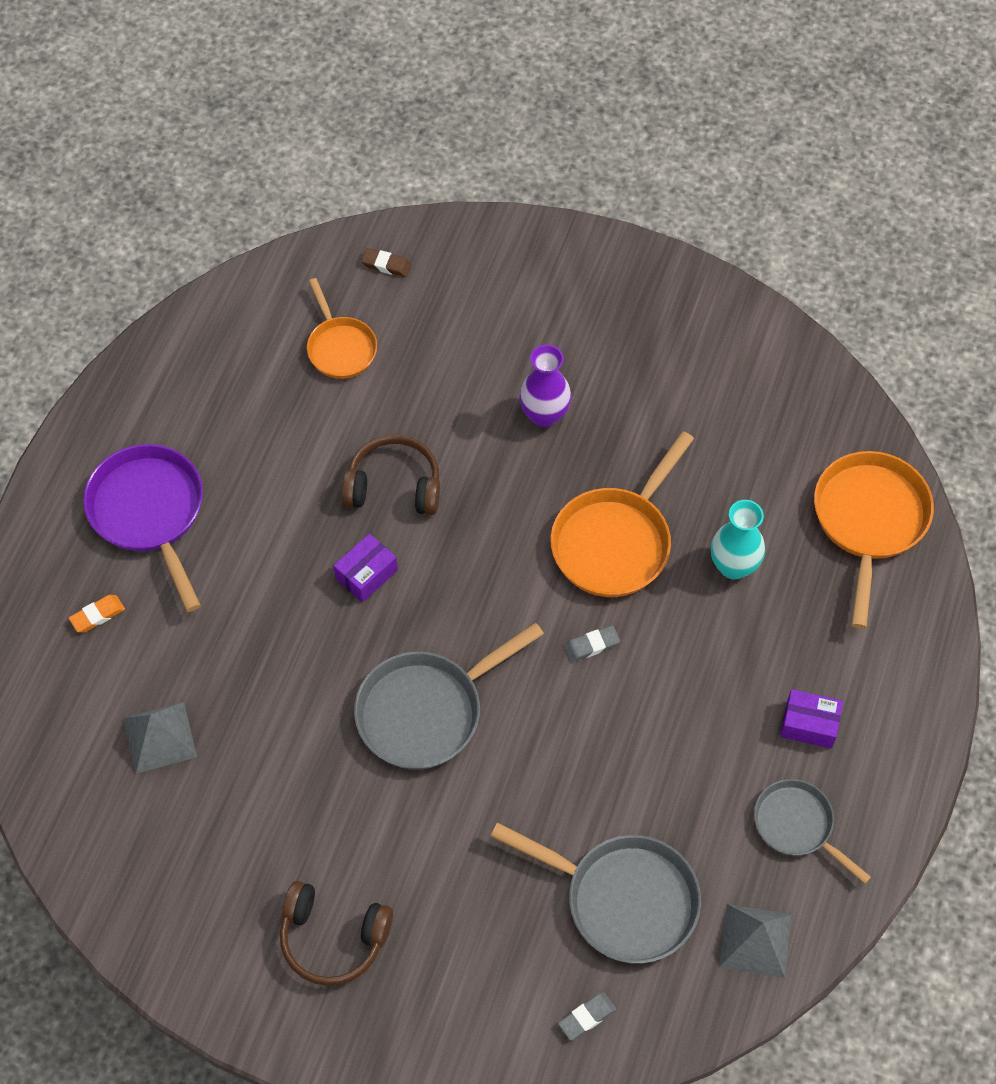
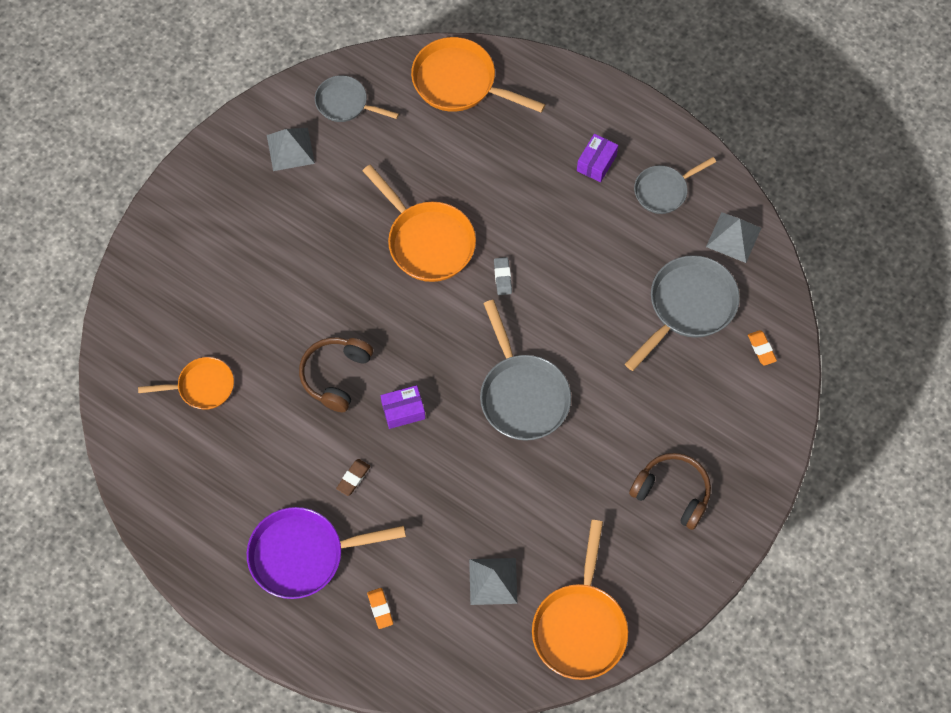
camera: 75 degrees left, 5 degrees up
(118, 859) = (580, 626): none -> orange pan
(333, 937) = (672, 493): brown headphones -> brown headphones turned 90 degrees counterclockwise
(366, 574) = (403, 411): purple box -> purple box turned 75 degrees counterclockwise
(386, 265) = (138, 337): brown eraser -> brown eraser (353, 478)
(544, 415) = (310, 260): purple vase -> none
(587, 1017) = (761, 349): grey eraser -> orange eraser
(694, 351) = (290, 149): none -> grey pyramid
(733, 566) = (468, 173): turquoise vase -> none
(784, 395) = (345, 103): none -> grey pan

